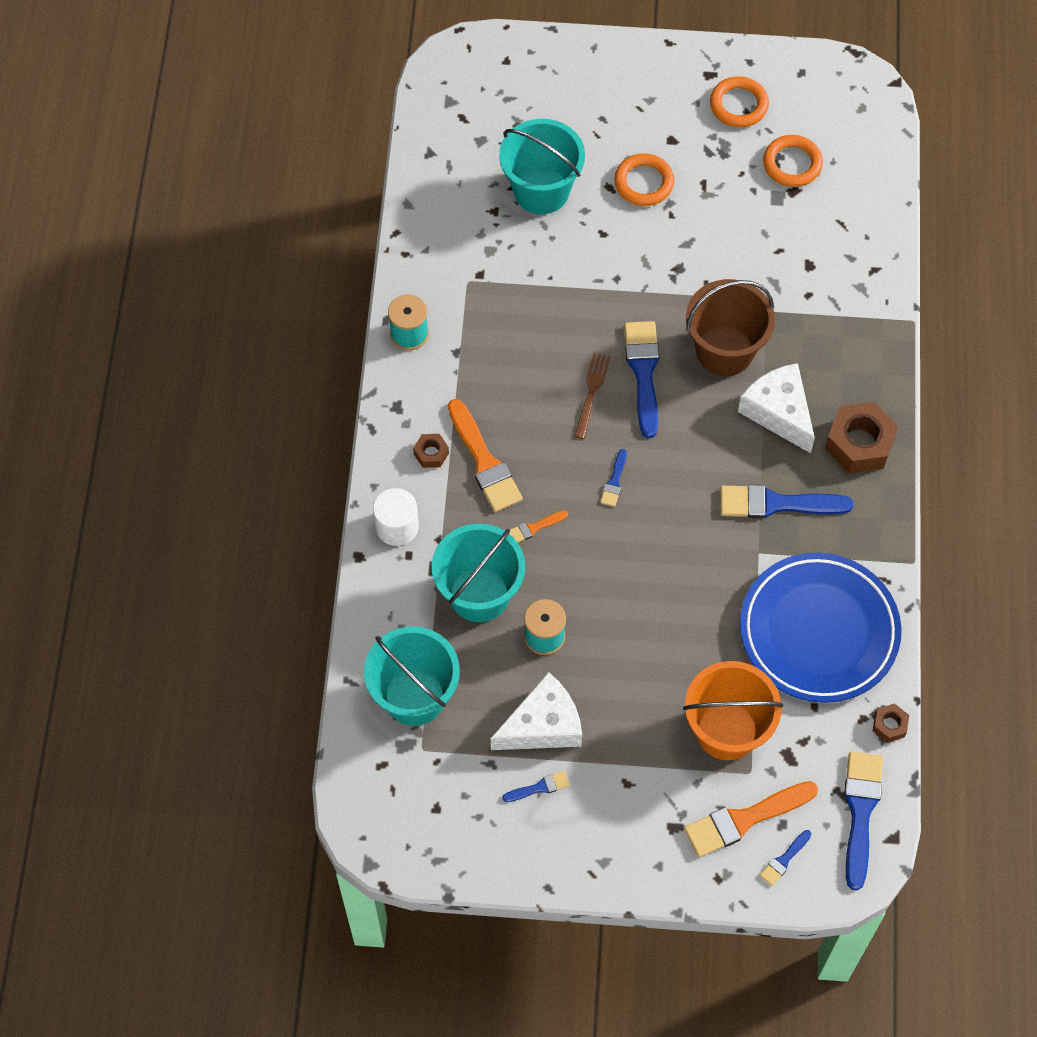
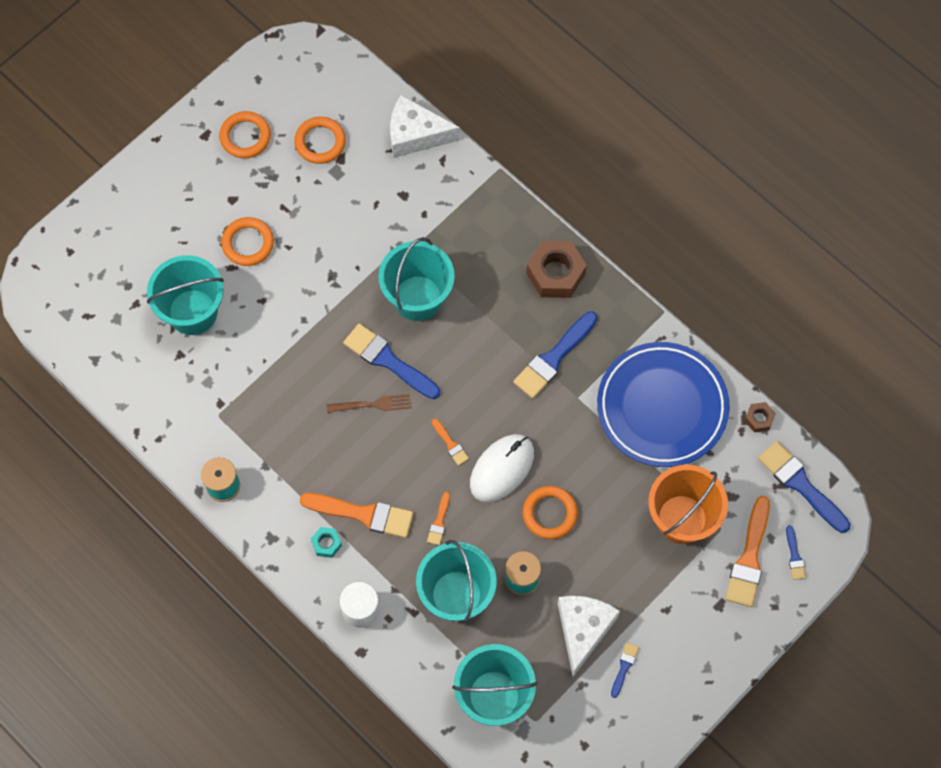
camera: 50 degrees left, 5 degrees up
(431, 453) = (326, 543): brown nut -> turquoise nut
(592, 392) = (373, 404): brown fork -> brown fork turned 120 degrees clockwise
(614, 481) = (450, 444): blue brush -> orange brush
(626, 613) = (549, 514): none -> orange ring
(631, 541) = (502, 469): none -> white mouse
(724, 350) = (417, 298): brown bucket -> turquoise bucket
(779, 412) = (491, 302): white cheese -> white cheese (416, 135)

